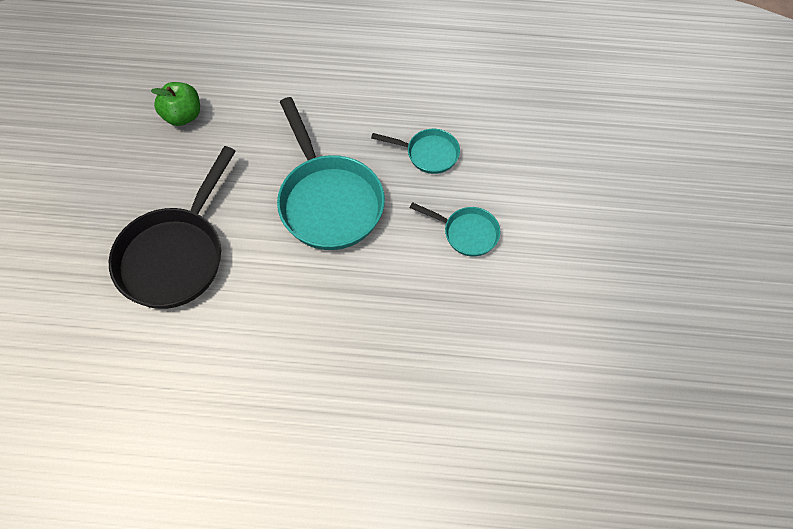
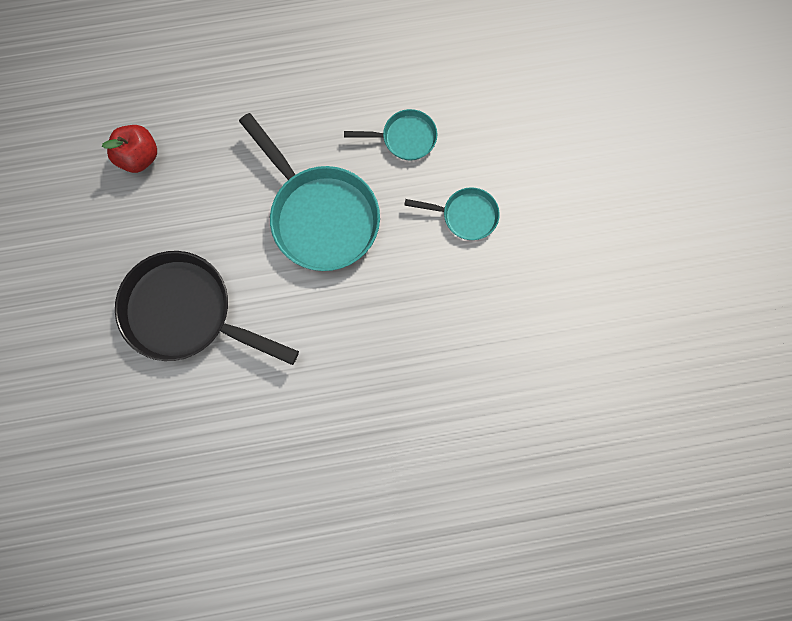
camera: 15 degrees left, 15 degrees up
(175, 255) = (186, 313): black pan -> black pan turned 105 degrees clockwise
(182, 116) = (139, 157): green apple -> red apple

